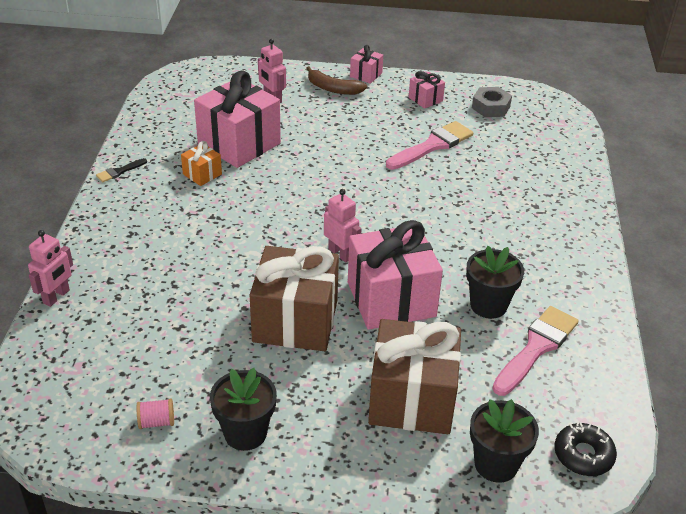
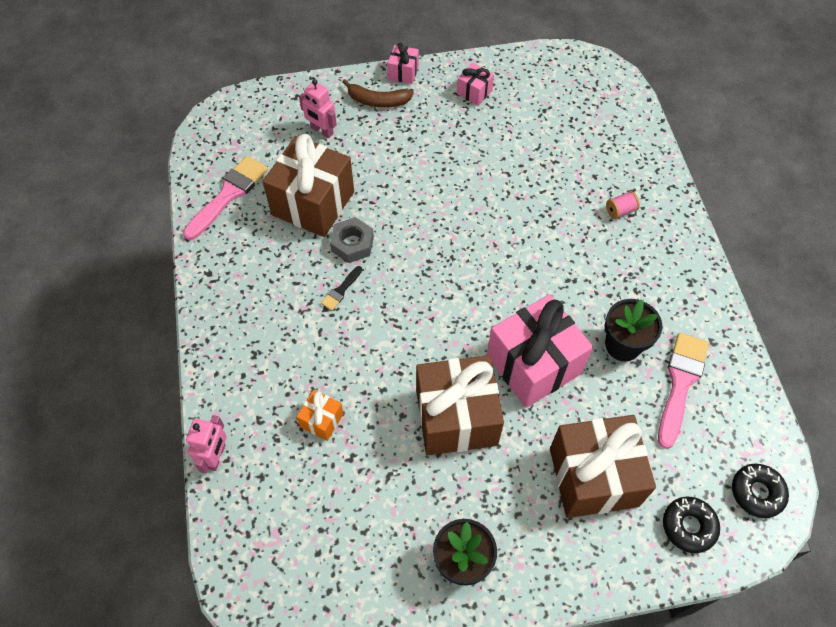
camera: 15 degrees left, 20 degrees up
(119, 171) = (207, 274): black brush -> black brush (341, 290)
(156, 422) = (377, 576): pink spool -> pink spool (620, 211)
(202, 174) = (293, 255): orange gift -> orange gift (322, 420)
(239, 144) = (313, 203): pink gift -> brown gift
(340, 253) = (466, 321): pink robot -> none
(432, 145) = (503, 154): pink brush -> pink brush (228, 195)
(490, 107) = (541, 87): grey nut -> grey nut (352, 244)
(496, 464) = (688, 526): black flower pot -> black donut

